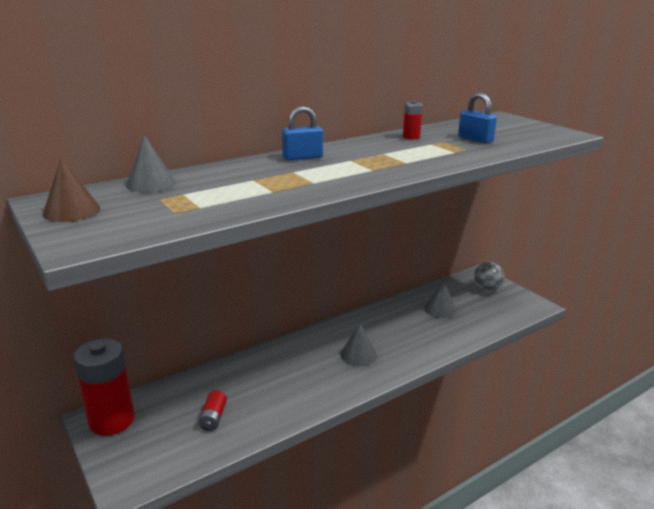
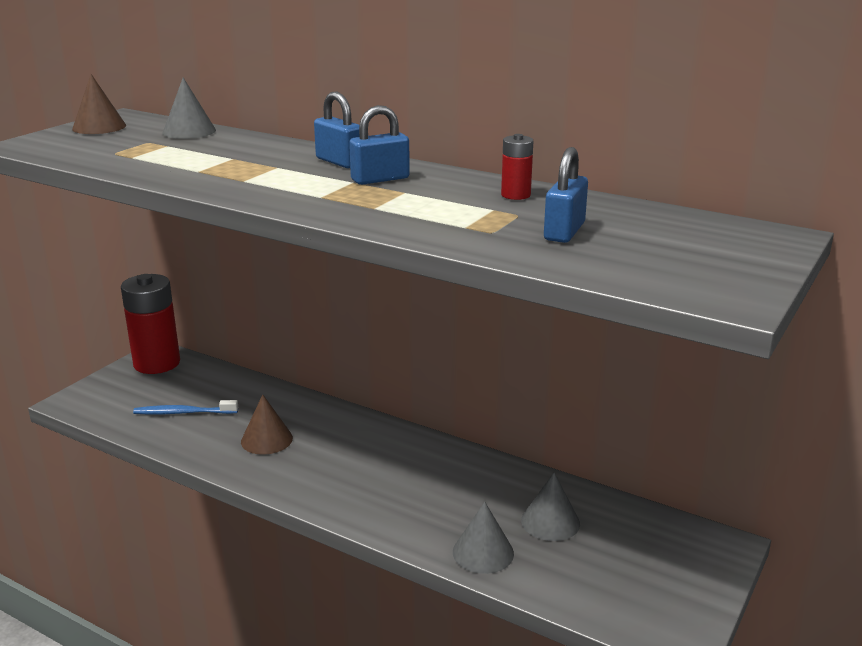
camera: 65 degrees right, 0 degrees up
(213, 418) = (184, 413): red battery -> blue toothbrush
(287, 384) = (266, 439): none -> brown cone
(352, 154) = (380, 179): none -> blue padlock
(358, 355) = (362, 474): grey cone -> grey cone (483, 552)
(487, 289) = (675, 563): grey ball -> none

